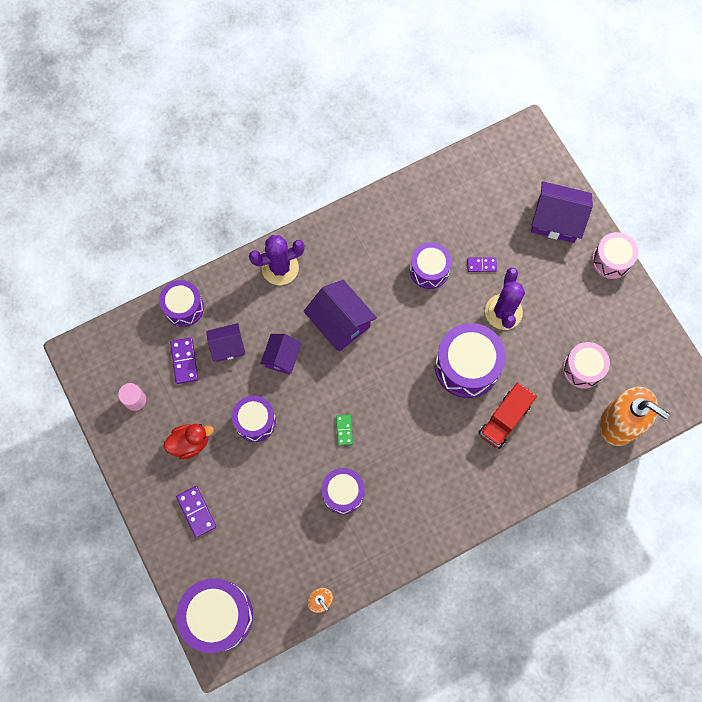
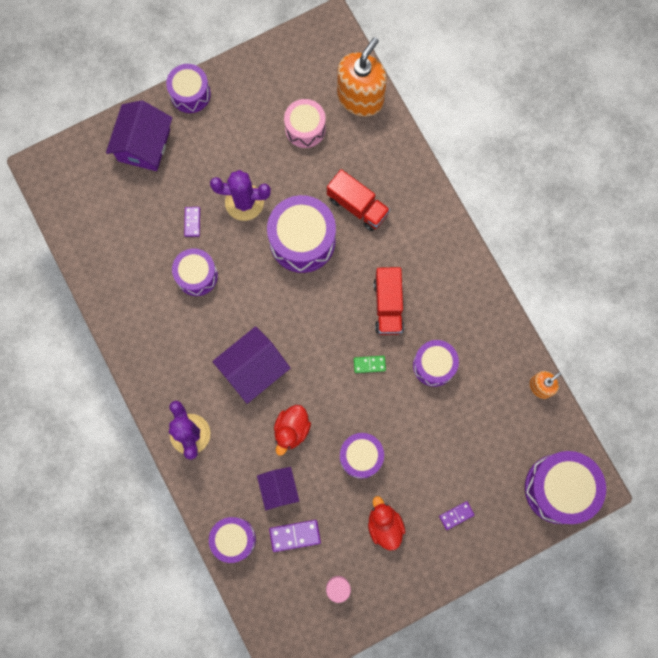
camera: 90 degrees left, 5 degrees up
(196, 512) = (456, 515): purple domino -> purple domino, size x0.67
(282, 357) = (291, 430): purple house -> red duck
(403, 448) = (388, 305): none -> red truck
(611, 260) = (190, 94): pink drum -> purple drum

